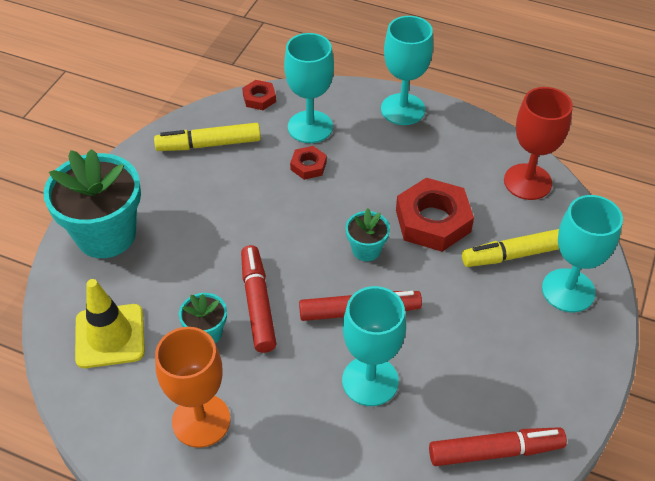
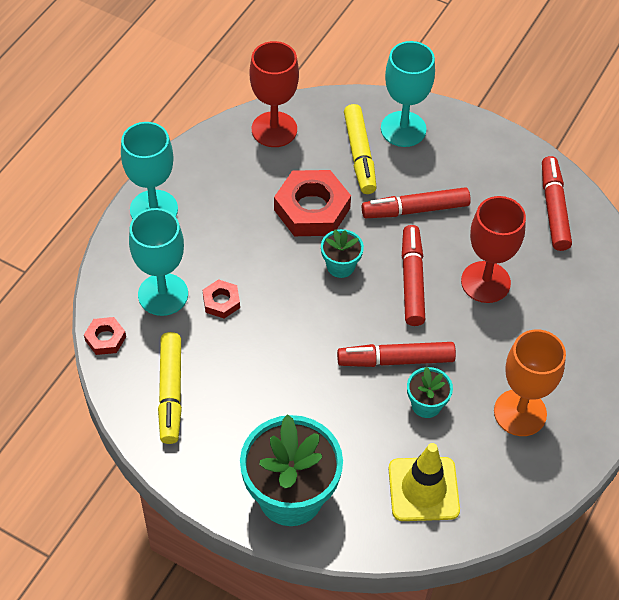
camera: 85 degrees left, 5 degrees up
(370, 381) = (485, 282): turquoise goblet -> red goblet
(455, 309) = (415, 210): none -> red marker

